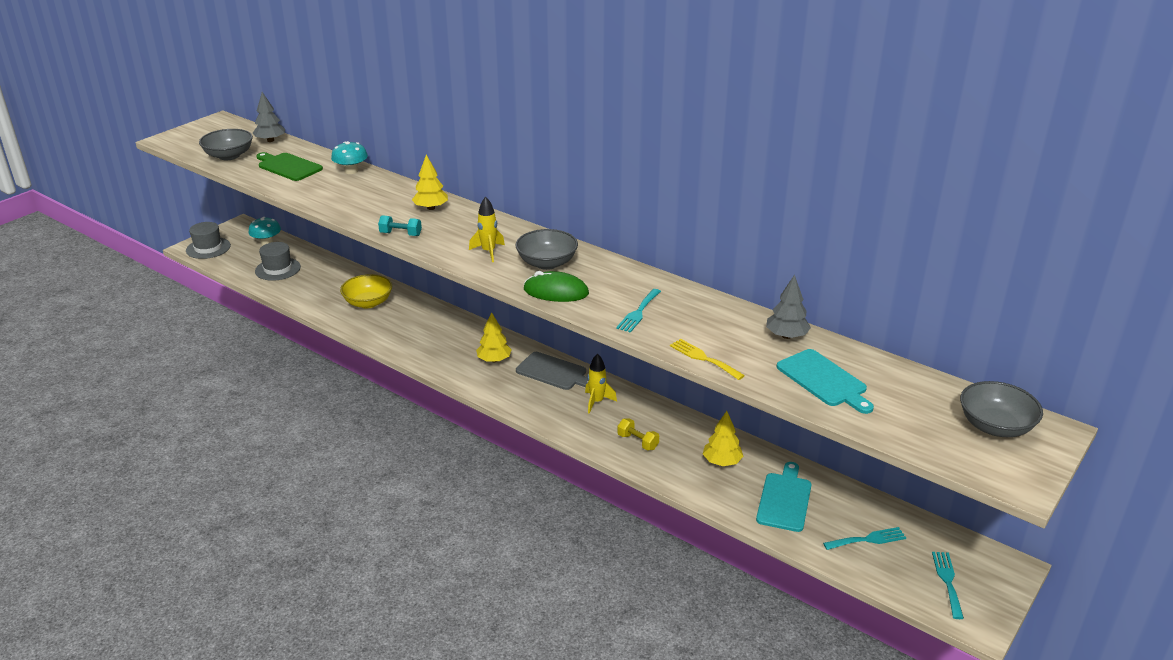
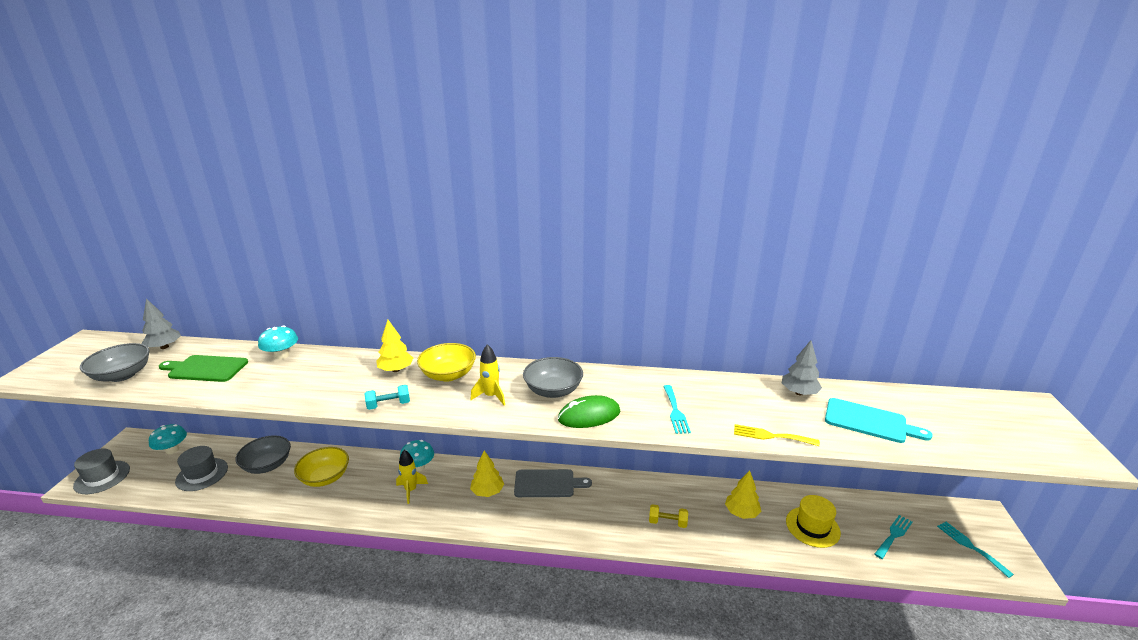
camera: 30 degrees left, 5 degrees down
(450, 320) = (418, 467): none -> turquoise mushroom
(470, 224) = (448, 375): none -> yellow bowl
(597, 402) = (604, 498): yellow rocket -> yellow rocket (411, 490)
(784, 500) = (812, 527): turquoise cutting board -> yellow hat
(995, 426) = (1007, 416): grey bowl -> grey bowl (267, 465)

